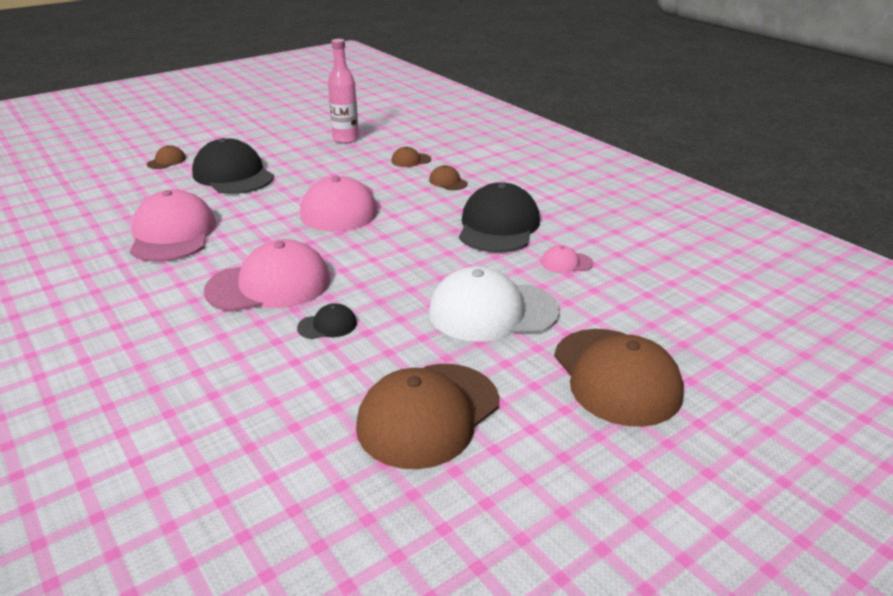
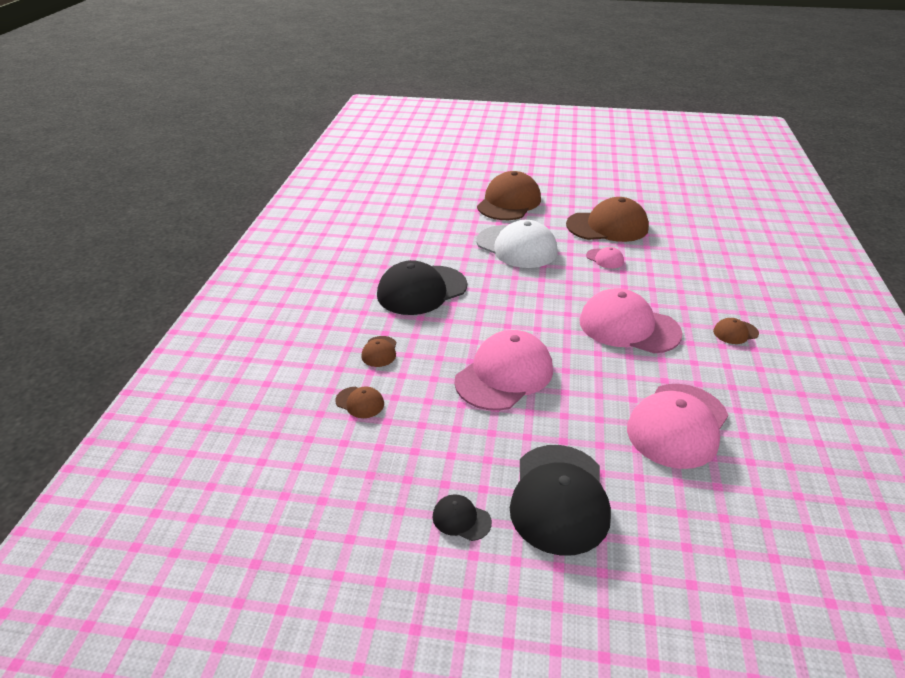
camera: 135 degrees left, 5 degrees up
(167, 161) = (624, 603): brown cap -> brown cap (735, 332)
(327, 325) = (615, 283): black cap -> black cap (461, 519)
(345, 139) = (361, 495): pink bottle -> none
(566, 263) = (432, 249): pink cap -> pink cap (605, 259)

